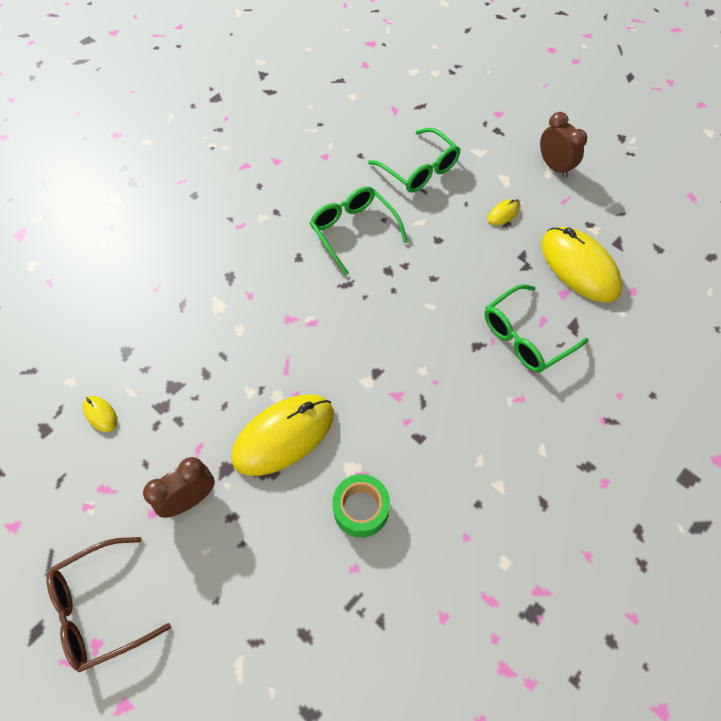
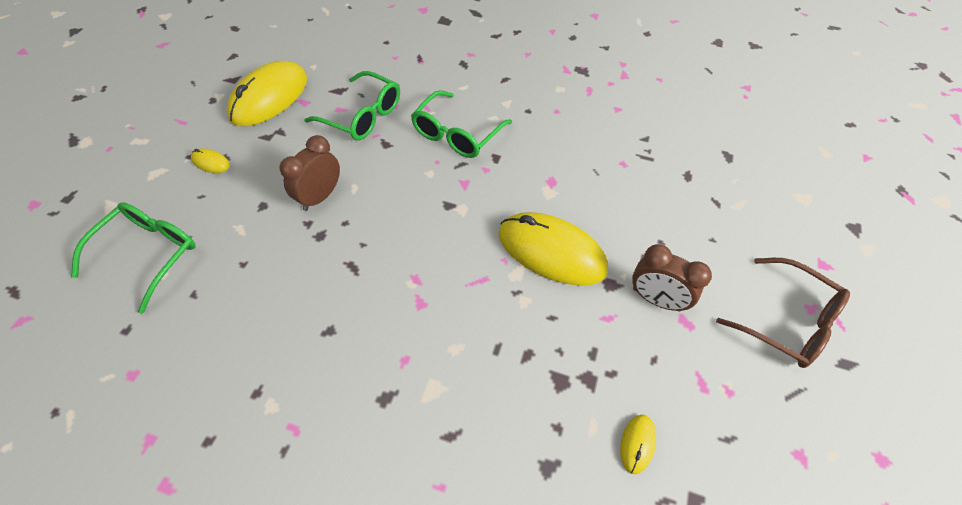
camera: 115 degrees left, 5 degrees down
(353, 231) = (269, 288): green glasses -> green glasses (456, 134)
(361, 509) = (578, 174): green tape -> none
(554, 167) = (130, 138): brown clock -> brown clock (320, 197)

